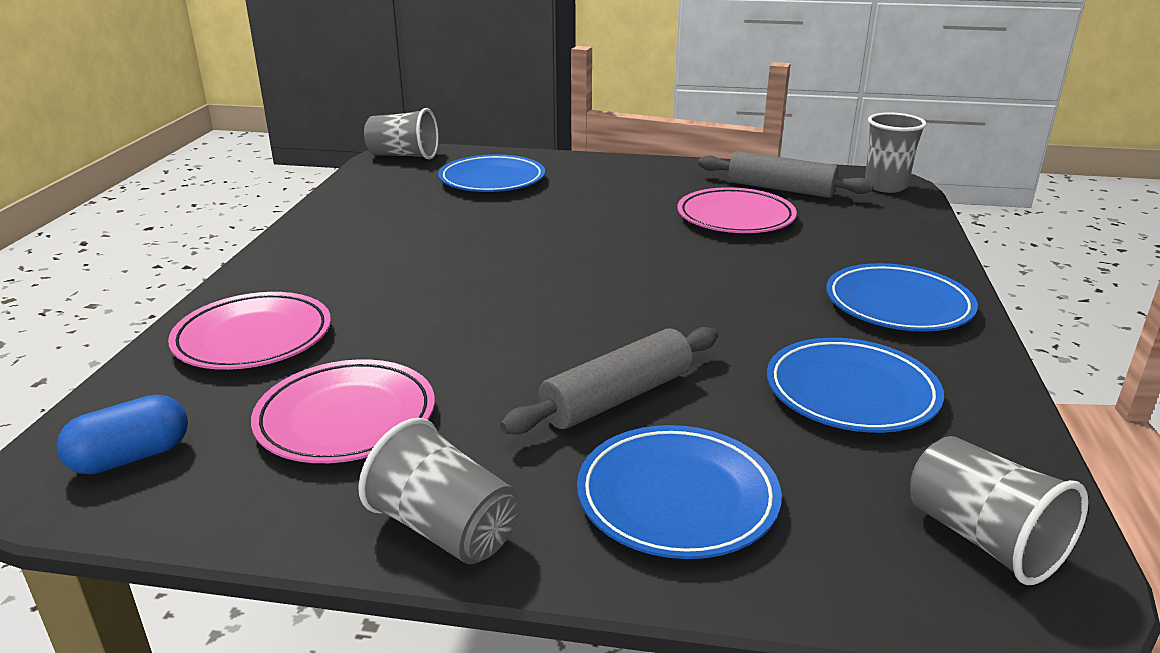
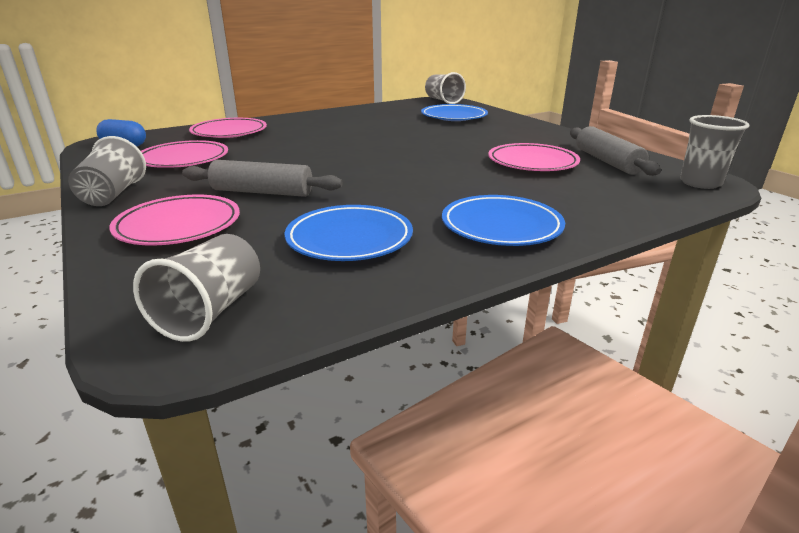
camera: 50 degrees right, 0 degrees up
(677, 498) = (179, 226): blue plate -> pink plate

